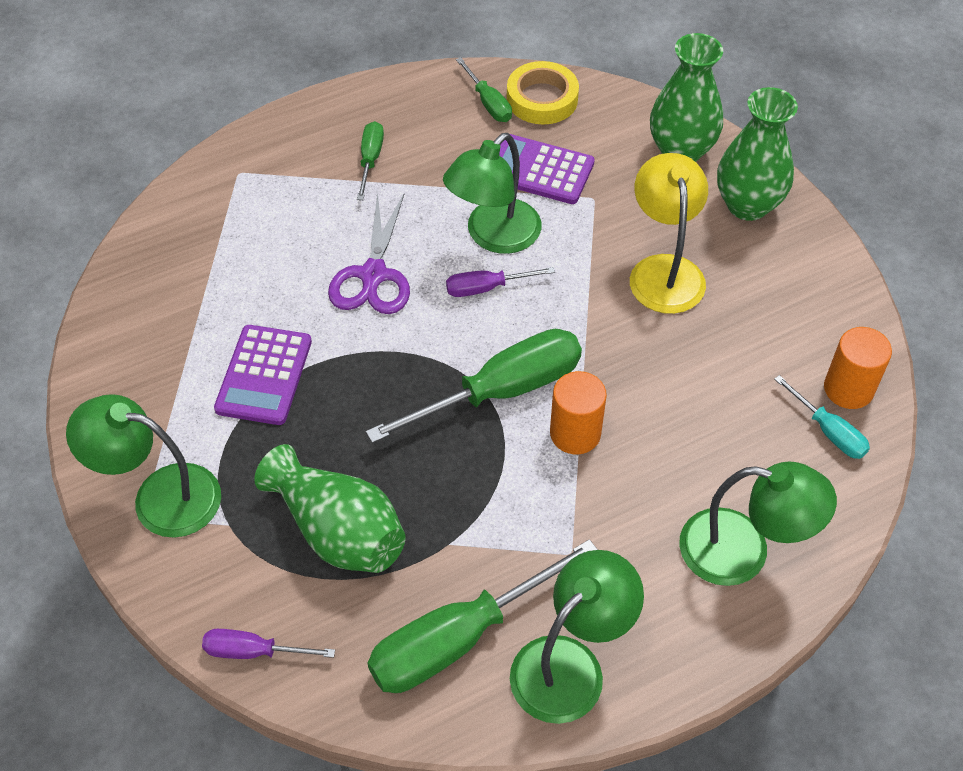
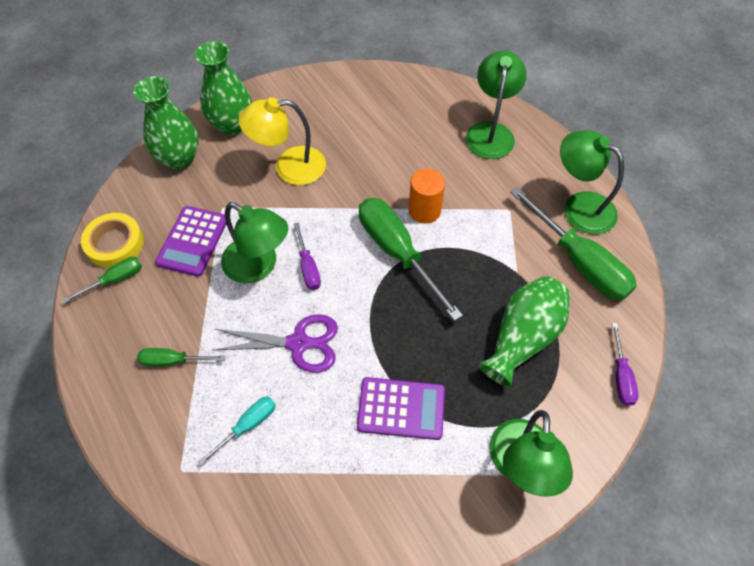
camera: 95 degrees left, 5 degrees up
(828, 431) = (405, 94): turquoise screwdriver -> turquoise screwdriver (248, 425)
(848, 389) = (375, 84): orange cylinder -> none

